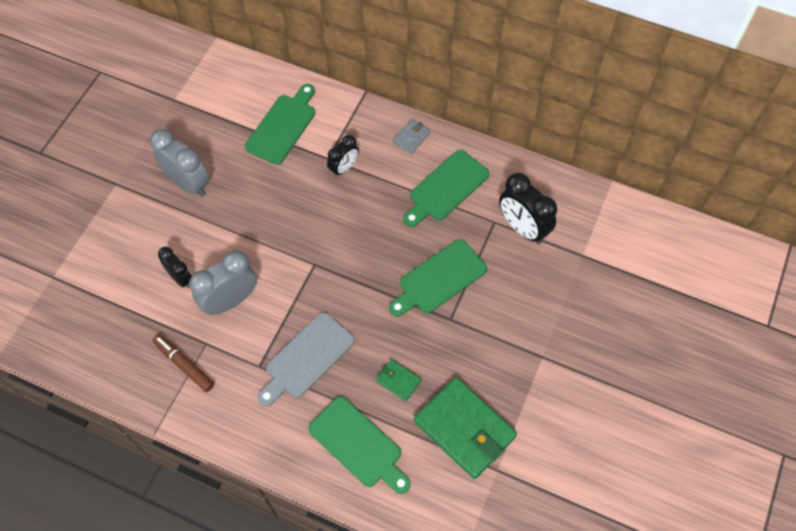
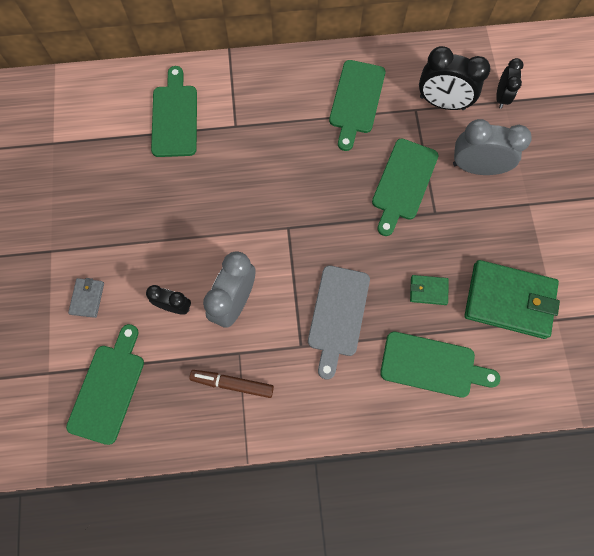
camera: 30 degrees left, 10 degrees up
(88, 314) = (108, 388): none -> green cutting board
(188, 184) = (121, 215): grey clock -> grey clock (476, 167)
(344, 168) = (256, 128): black clock -> black clock (501, 97)
(411, 138) = (297, 71): grey wallet -> grey wallet (87, 298)

